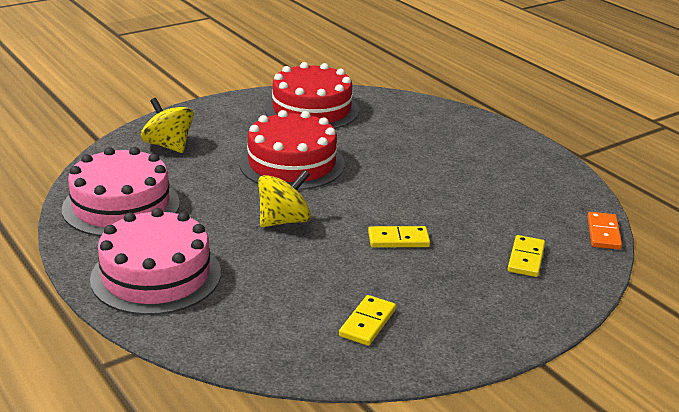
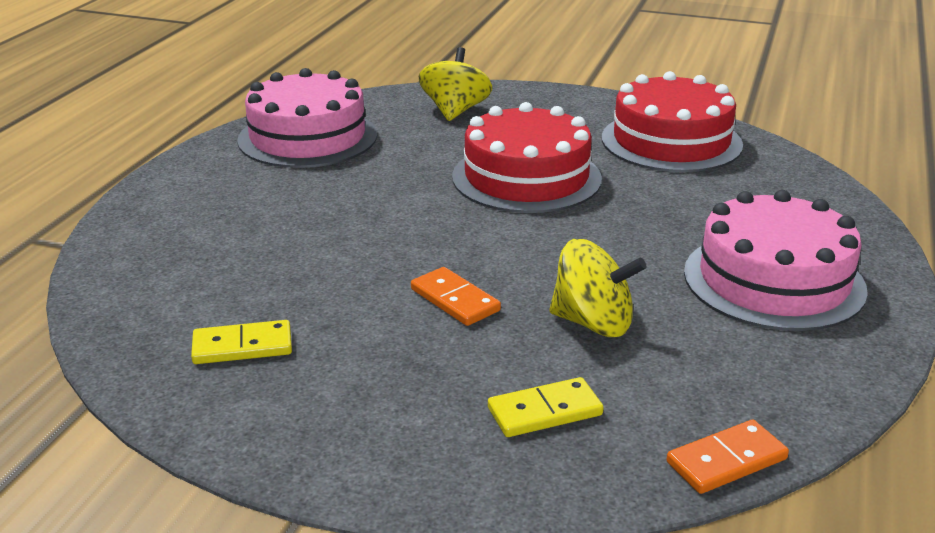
camera: 55 degrees right, 0 degrees up
(156, 275) = (203, 200): pink cake -> pink cake (773, 280)
(284, 221) = (395, 220): yellow spinning top -> yellow spinning top (593, 323)
(398, 239) = (455, 300): yellow domino -> orange domino

